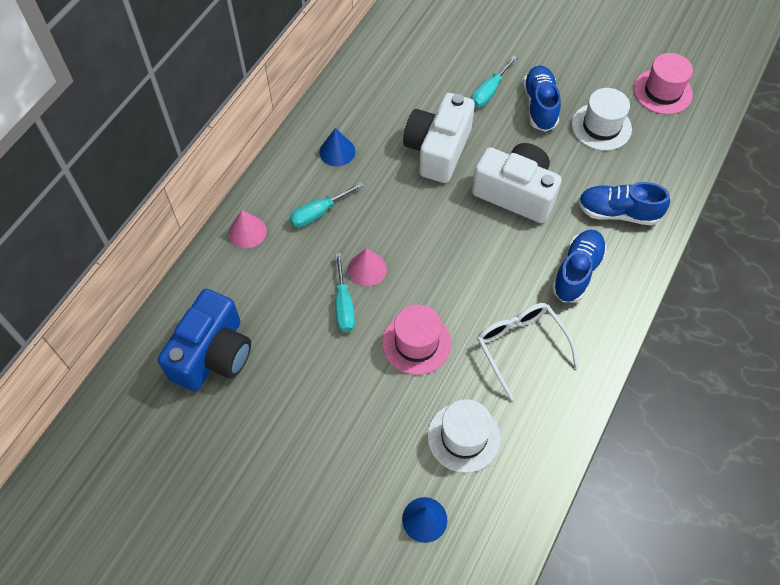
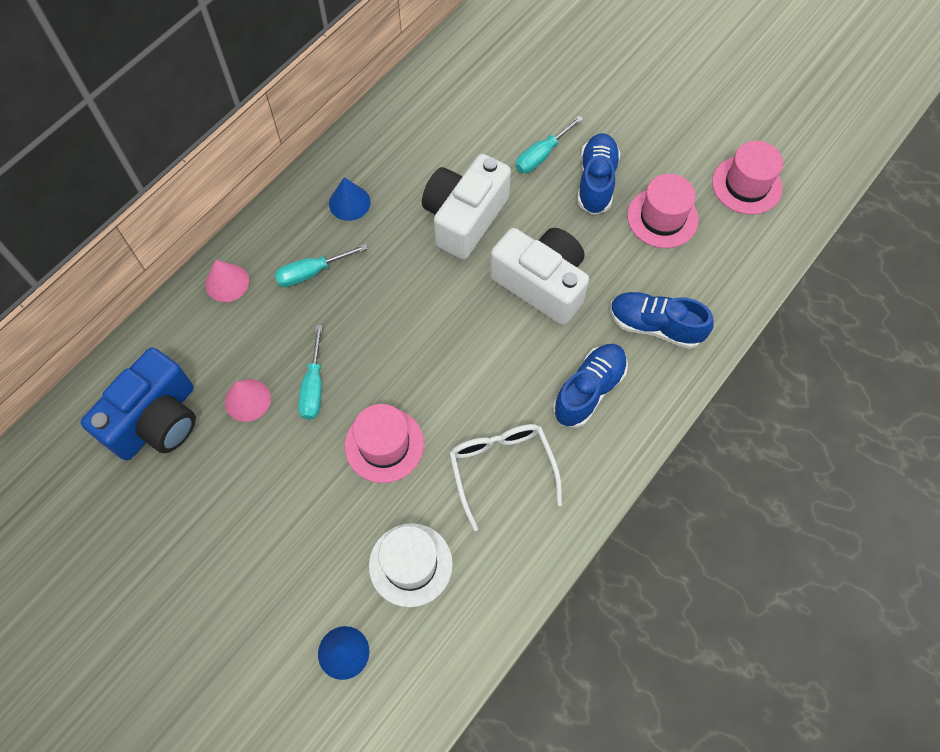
camera: 10 degrees right, 5 degrees up
(367, 269) = (350, 348): pink cone -> pink cone (247, 400)
(601, 127) = (662, 218): white hat -> pink hat

